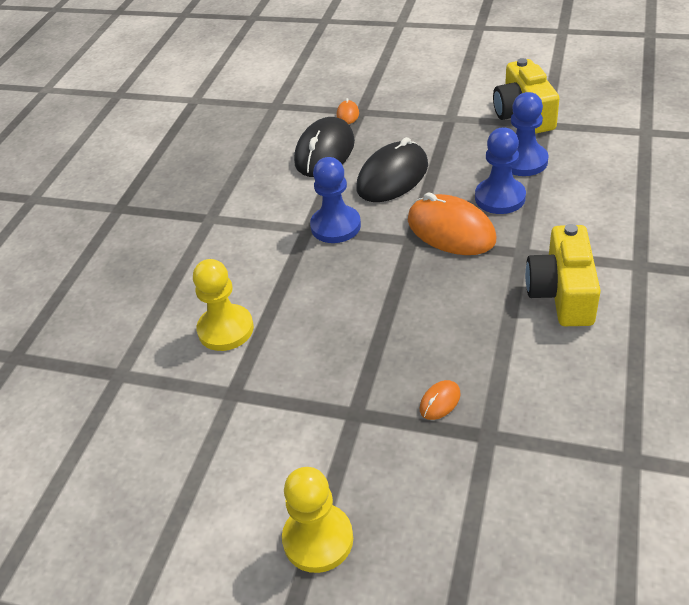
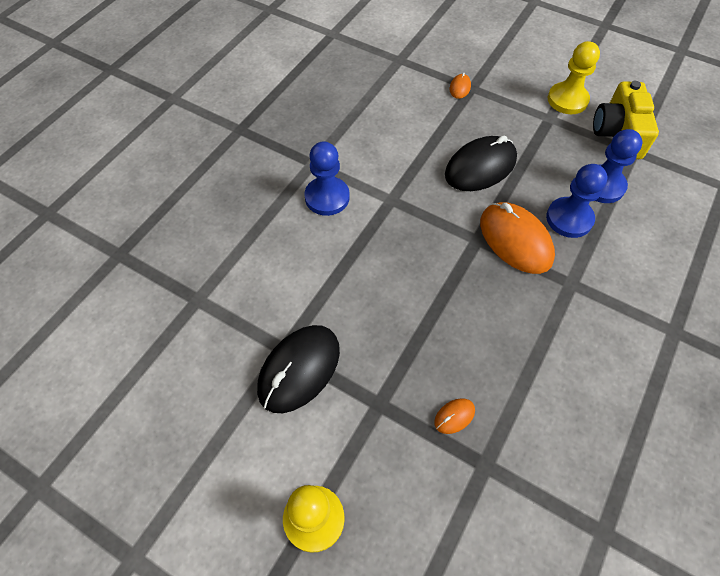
camera: 10 degrees right, 15 degrees up
(225, 329) = (295, 282): yellow pawn -> yellow pawn (567, 100)
(325, 152) = (428, 122): black mouse -> black mouse (299, 369)
(335, 226) = (416, 204): blue pawn -> blue pawn (327, 197)
(562, 293) = (595, 338): yellow camera -> none

